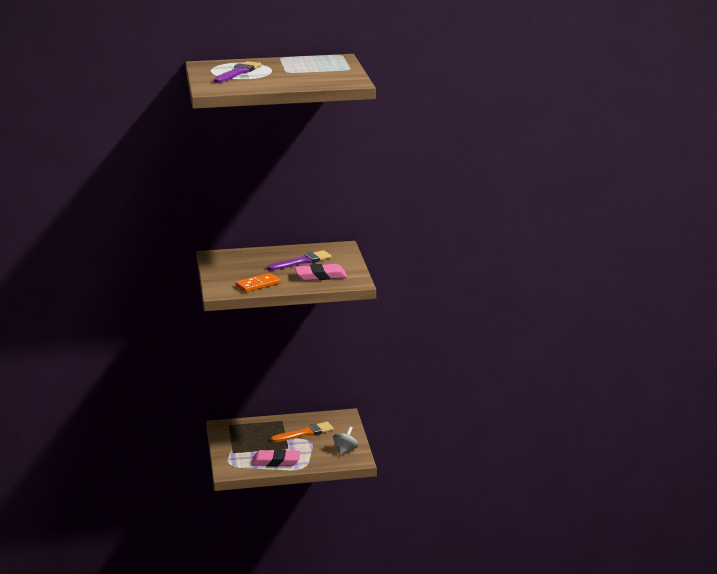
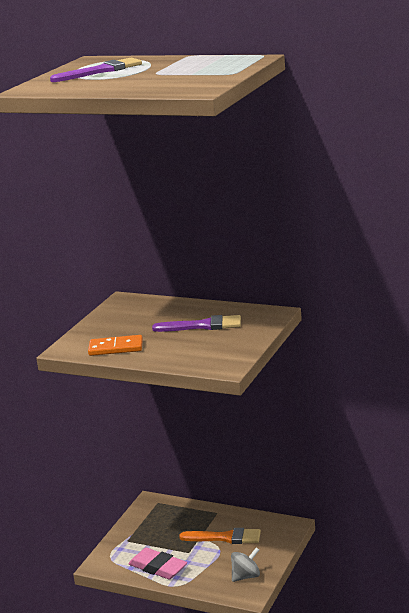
camera: 35 degrees right, 0 degrees up
(321, 276) = (197, 350): pink eraser -> none

